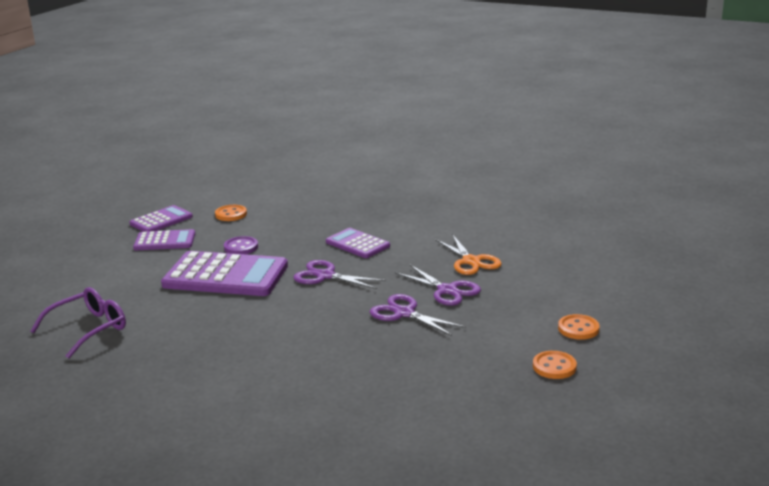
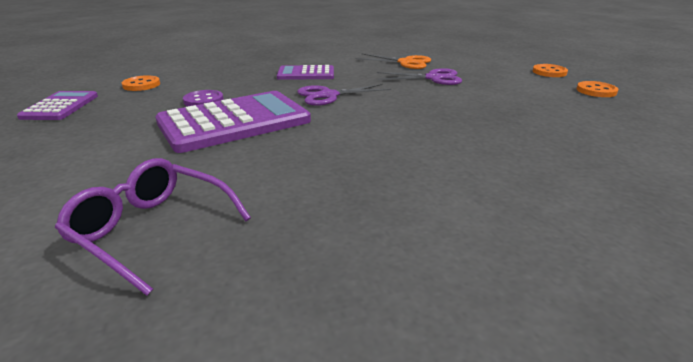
camera: 45 degrees left, 5 degrees up
(89, 329) = (152, 230): purple glasses -> purple glasses turned 60 degrees counterclockwise
(165, 241) = (99, 119): purple calculator -> none
(404, 313) = (443, 97): purple scissors -> none

